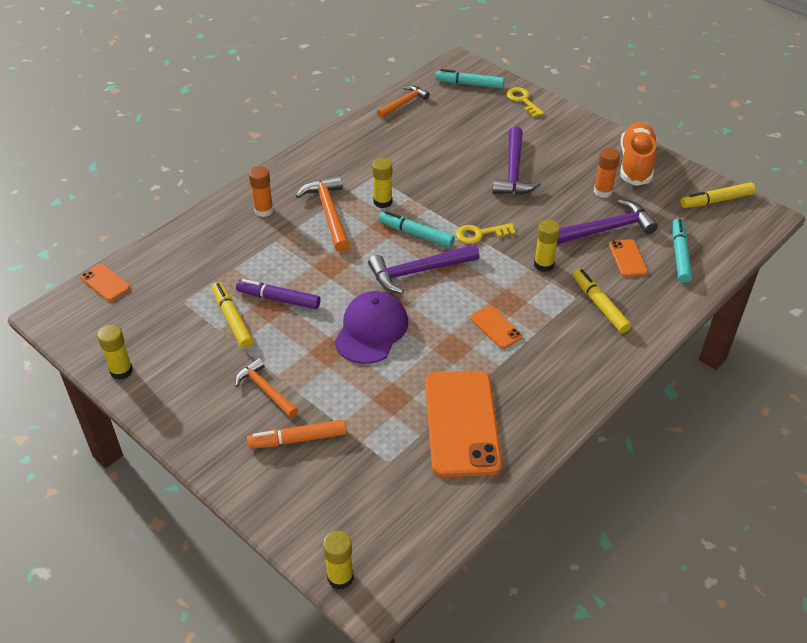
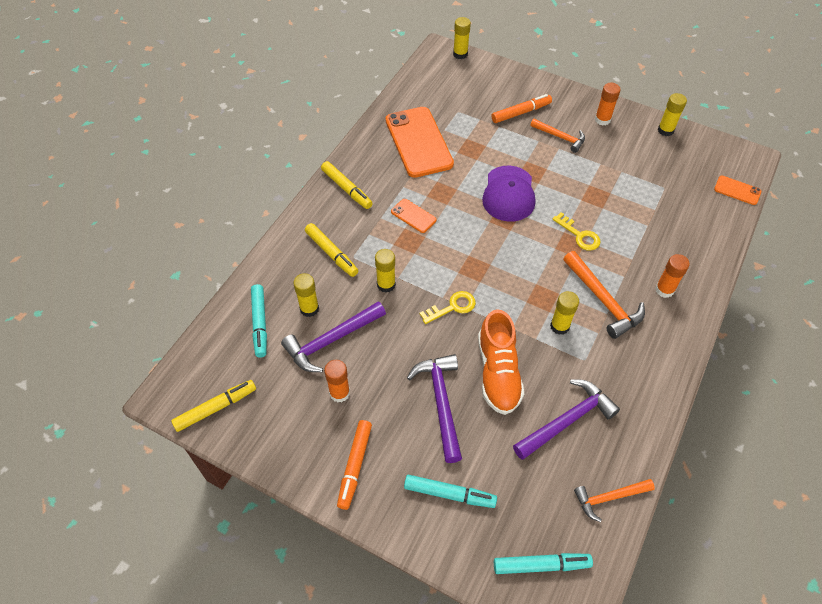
camera: 165 degrees right, 10 degrees up
(192, 404) = (602, 120): none -> orange glue stick
(232, 319) = (617, 181): yellow marker -> yellow marker (346, 189)
(278, 299) = (594, 205): purple marker -> none
(403, 103) = (609, 498): orange hammer -> orange hammer turned 45 degrees clockwise
(416, 234) = (511, 293): turquoise marker -> turquoise marker (449, 494)
(418, 272) = (493, 254): purple hammer -> purple hammer (567, 420)
(523, 101) = (460, 544): yellow key -> yellow key (579, 235)
(594, 148) = (355, 466): none -> orange marker
(628, 258) = (309, 309): orange phone -> yellow glue stick
(636, 164) = (305, 448): orange shoe -> orange shoe (498, 373)

